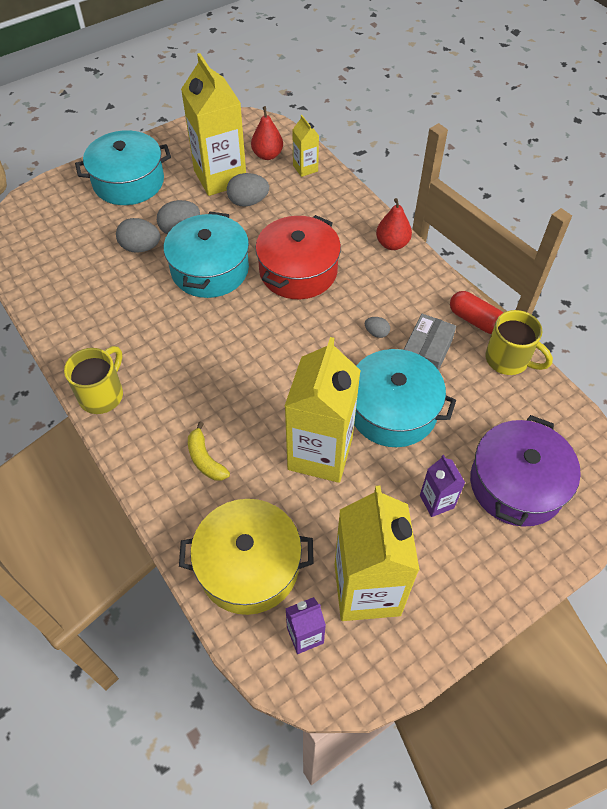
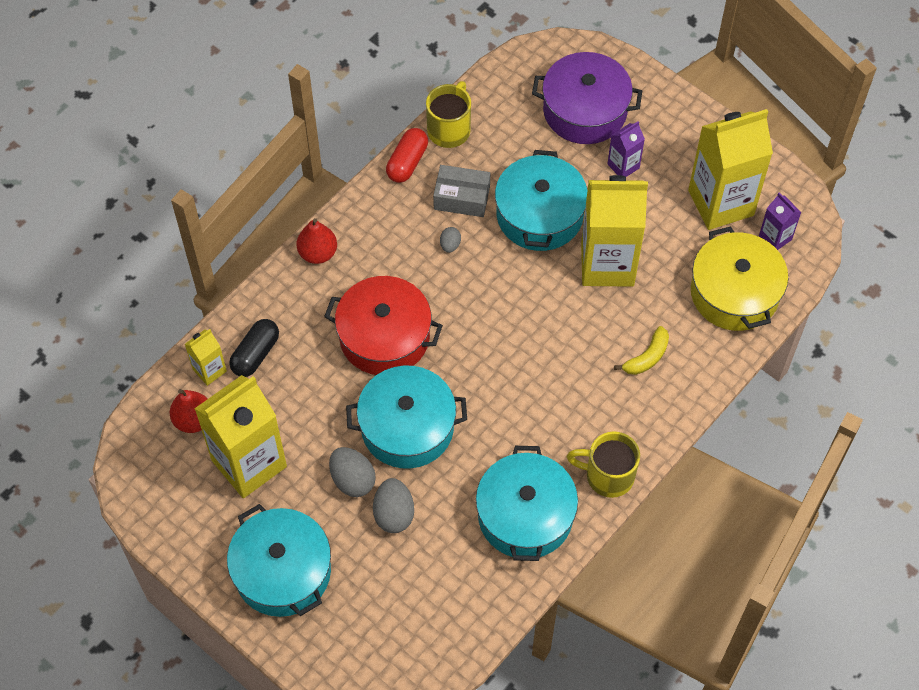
camera: 105 degrees left, 5 degrees up
(97, 327) = (525, 515): none -> turquoise pot
(248, 202) = (286, 418): grey egg -> none
(310, 194) = (255, 354): none -> black capsule

